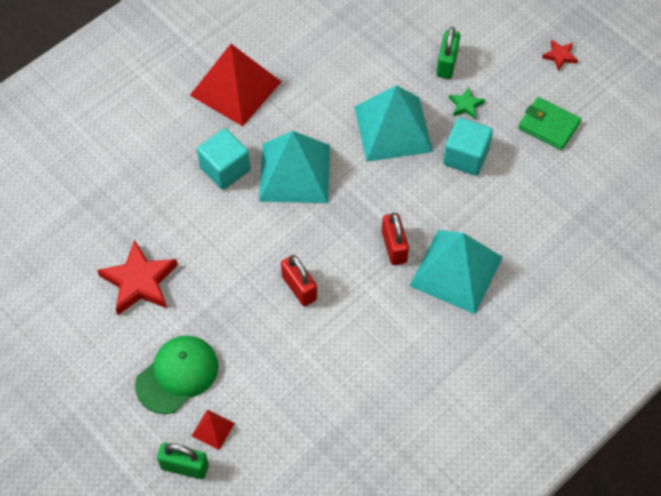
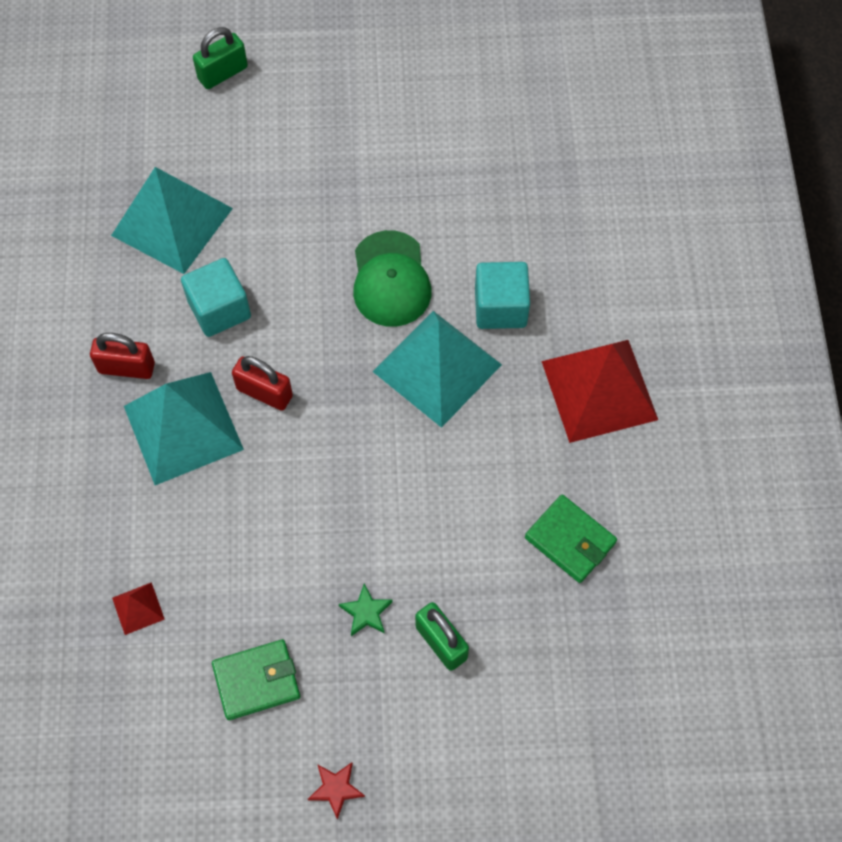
camera: 130 degrees right, 5 degrees up
(139, 281) = (436, 152): red star -> none
(177, 375) = (312, 121): green cap -> green cap (390, 279)
(213, 429) = (234, 114): red pyramid -> red pyramid (138, 608)
(299, 288) = (302, 276): red padlock -> red padlock (126, 368)
(337, 46) = (570, 540): none -> green wallet
(393, 129) = (405, 507): turquoise pyramid -> turquoise pyramid (172, 221)
(465, 157) = (301, 553): turquoise cube -> turquoise cube (219, 309)

